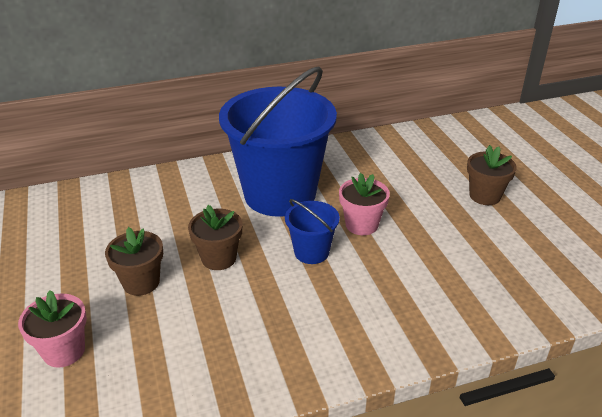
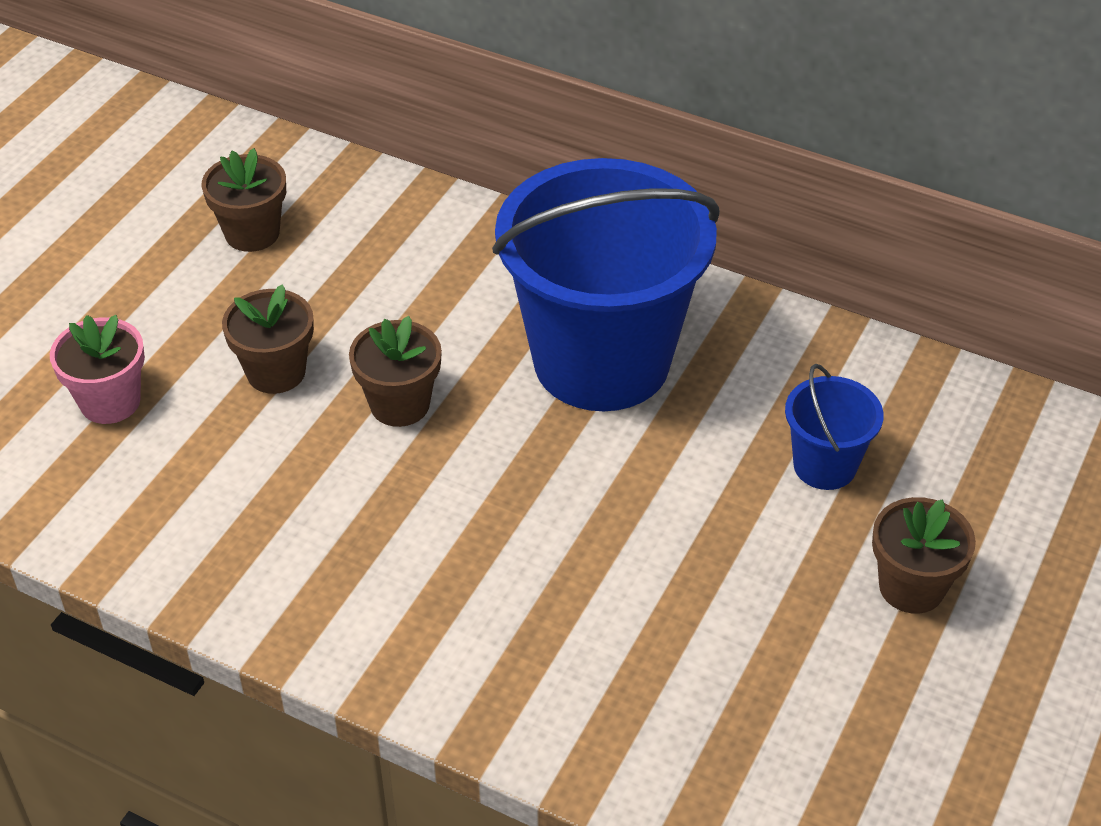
camera: 45 degrees right, 10 degrees up
(52, 238) = (252, 233): none -> brown flower pot
(311, 252) = (523, 482): blue bucket -> blue bucket (824, 466)
(361, 225) = (647, 493): pink flower pot -> none

